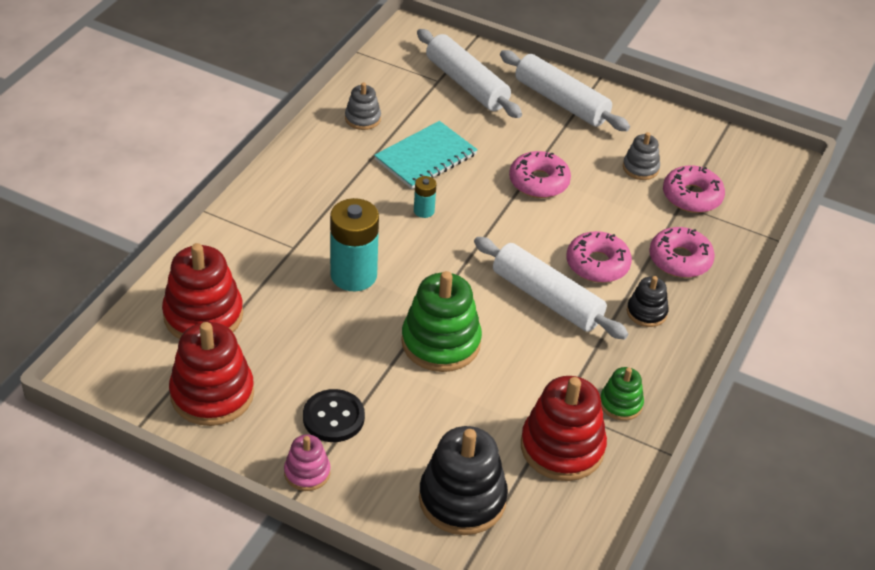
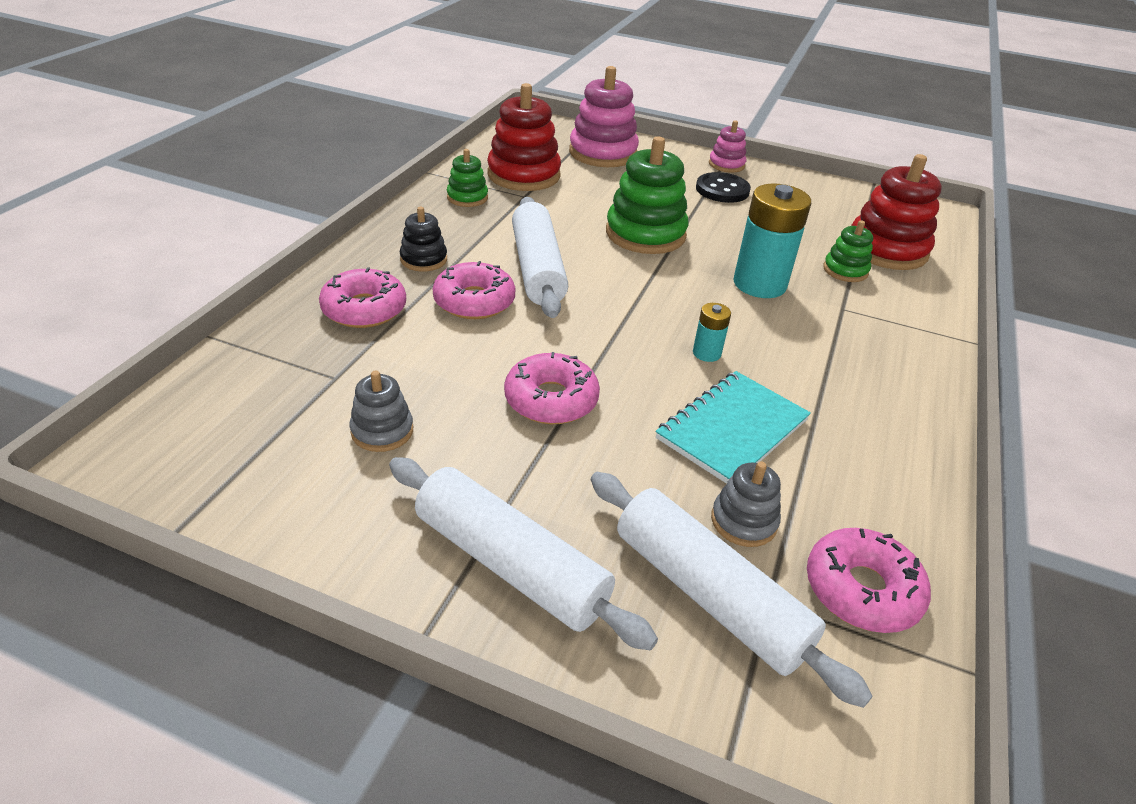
camera: 175 degrees right, 5 degrees down
(212, 394) = (832, 202): red stacking toy -> none
(264, 289) = (845, 270): none -> green stacking toy
(362, 118) = (864, 494): grey stacking toy -> grey stacking toy (743, 521)
(462, 499) = (603, 153): black stacking toy -> pink stacking toy
(546, 299) = (538, 268): white rolling pin -> white rolling pin turned 45 degrees clockwise
(692, 196) = (312, 389): pink donut -> pink donut (862, 590)

